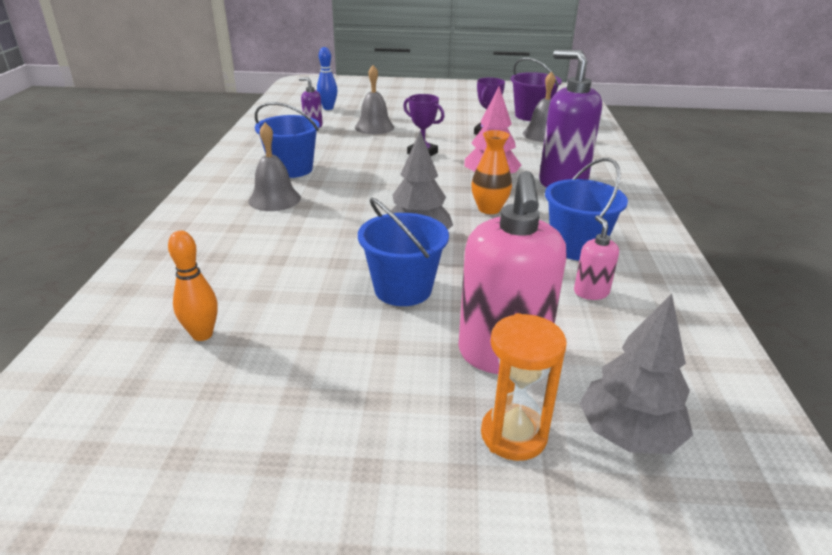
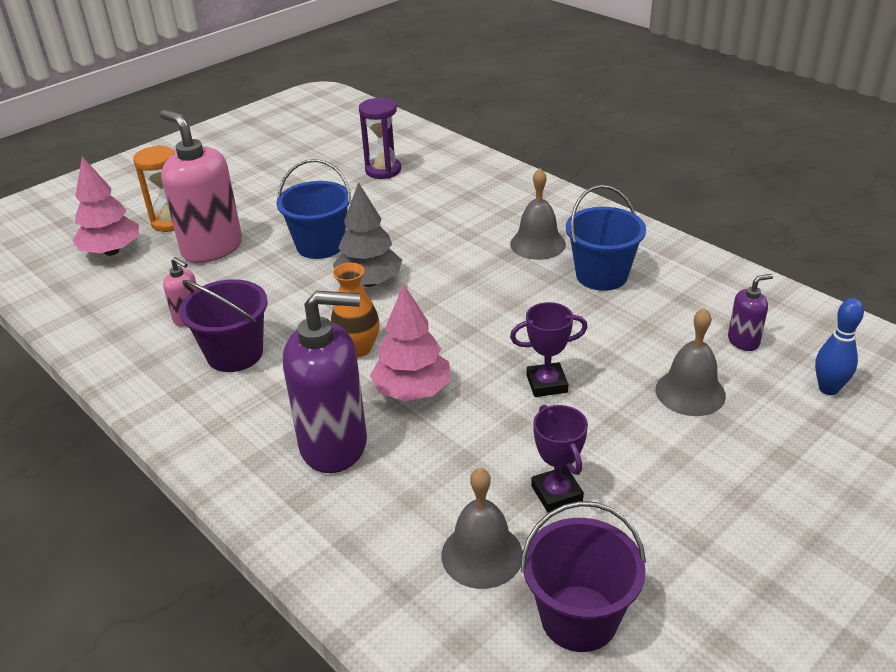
camera: 135 degrees right, 5 degrees up
(202, 334) = (383, 170): orange bowling pin -> purple hourglass
(576, 247) = (235, 354): blue bucket -> purple bucket
(628, 434) = (112, 251): grey tree -> pink tree

